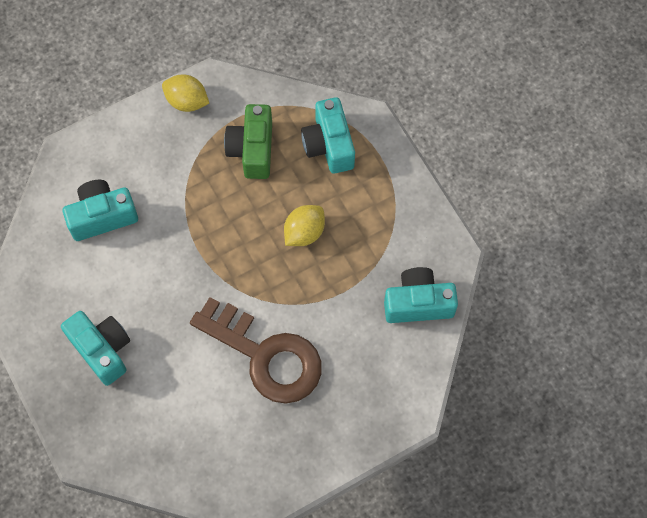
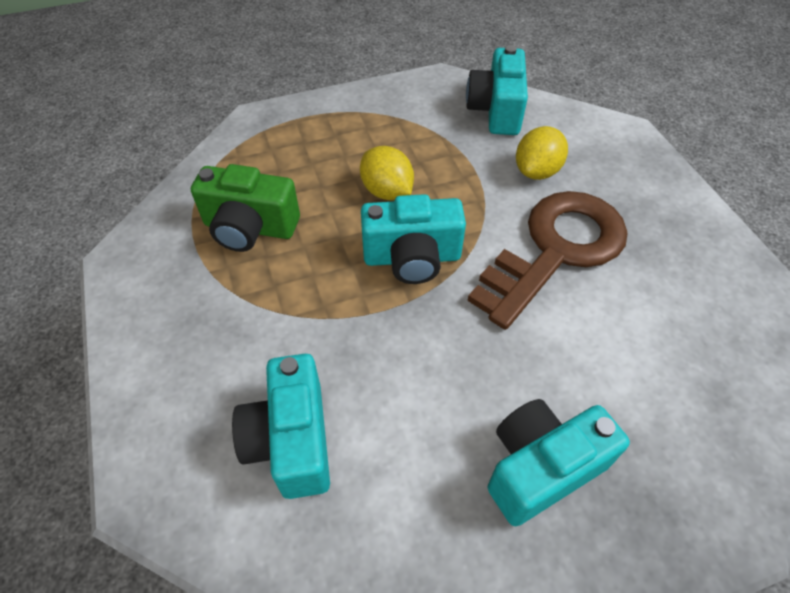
camera: 80 degrees left, 15 degrees down
(187, 101) = (137, 294): yellow lemon -> yellow lemon (536, 171)
(329, 145) = (274, 155): turquoise camera -> turquoise camera (412, 258)

